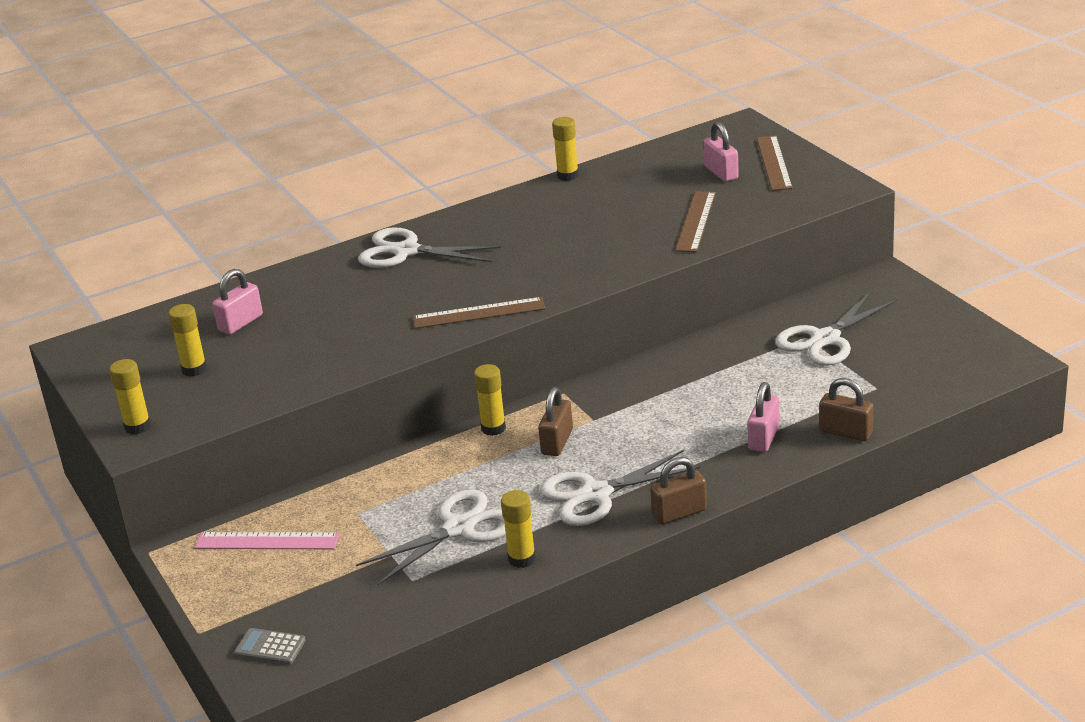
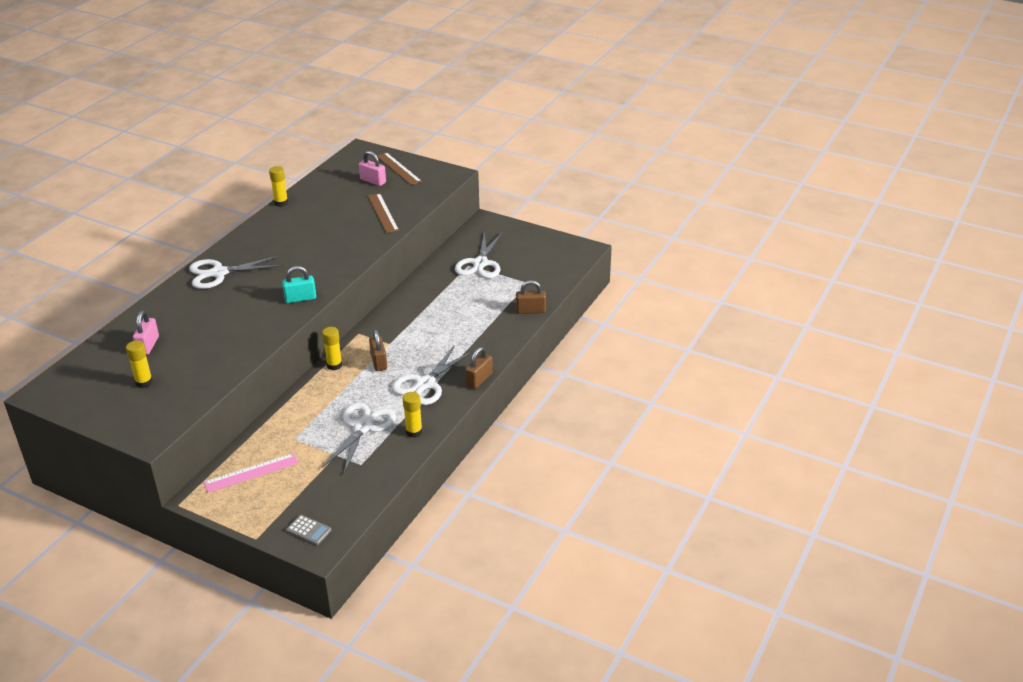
camera: 35 degrees left, 5 degrees up
(138, 427) = (139, 428): yellow glue stick -> none
(270, 647) = (308, 530): grey calculator -> grey calculator turned 135 degrees counterclockwise
(479, 313) = (300, 298): brown ruler -> turquoise padlock
(763, 438) = (491, 326): pink padlock -> none

